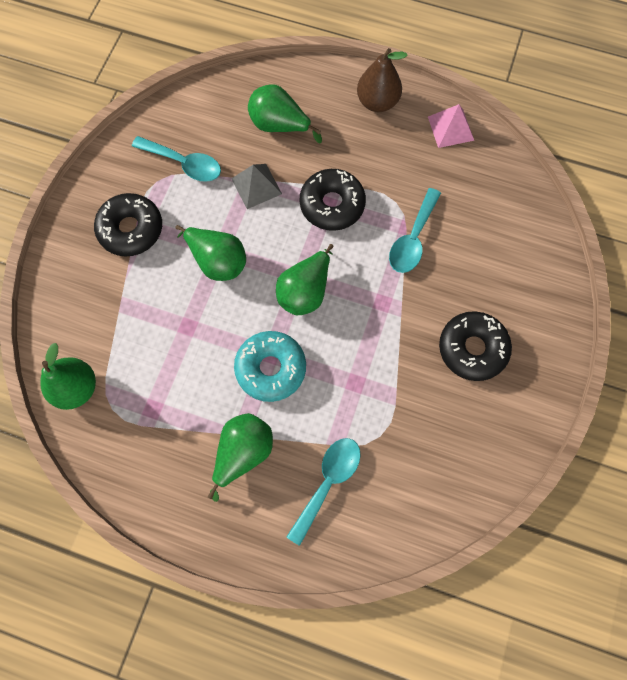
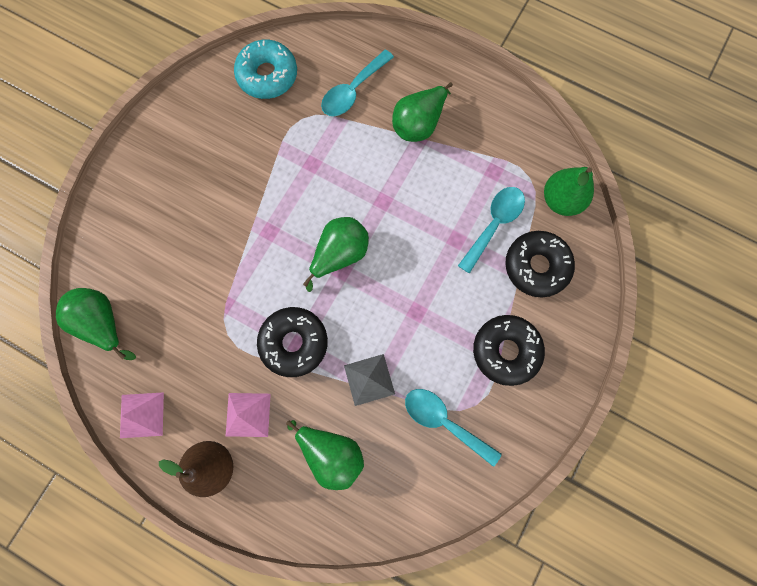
camera: 170 degrees left, 5 degrees up
(217, 261) = (420, 300): green pear -> green pear (103, 323)
(271, 368) = (384, 188): turquoise donut -> turquoise donut (267, 75)
(358, 142) = (248, 414): none -> pink pyramid
(412, 239) = (222, 290): turquoise spoon -> turquoise spoon (494, 224)
(472, 349) = (200, 176): black donut -> black donut (536, 266)

